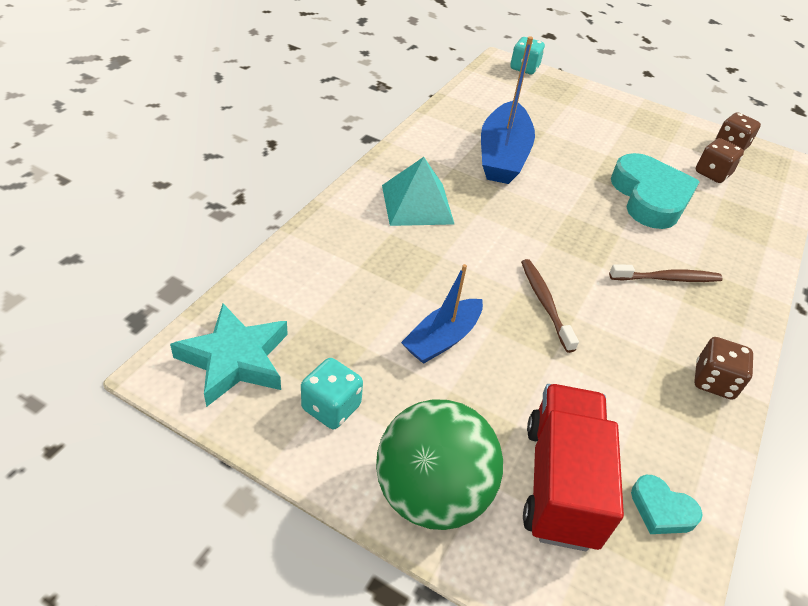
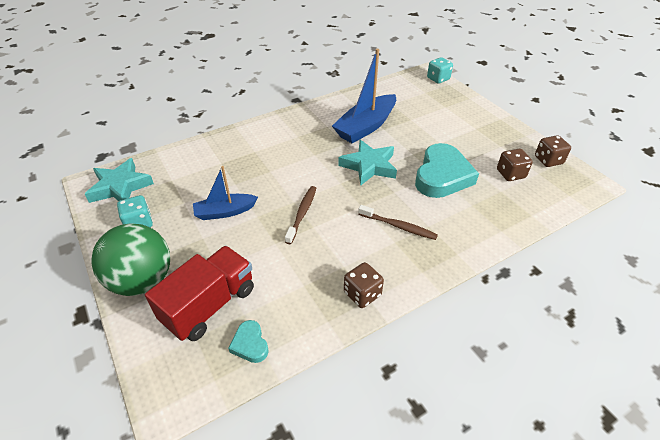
camera: 35 degrees right, 0 degrees up
(417, 204) = (285, 140): turquoise pyramid -> none
(559, 209) = (369, 166): none -> turquoise star

